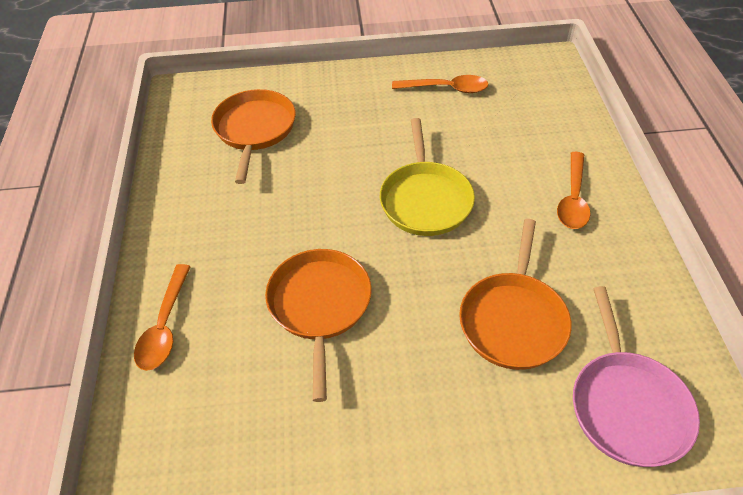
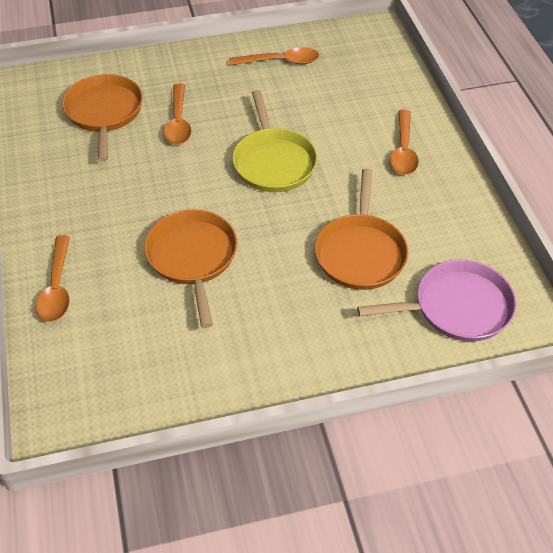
camera: 10 degrees left, 0 degrees up
(329, 146) = (178, 122): none -> orange spoon
(627, 406) = (457, 307): pink pan -> pink pan turned 90 degrees counterclockwise

